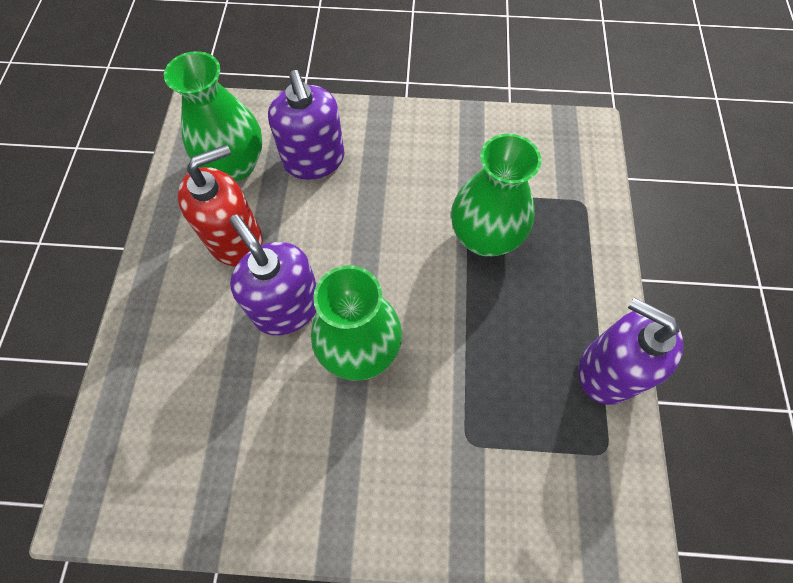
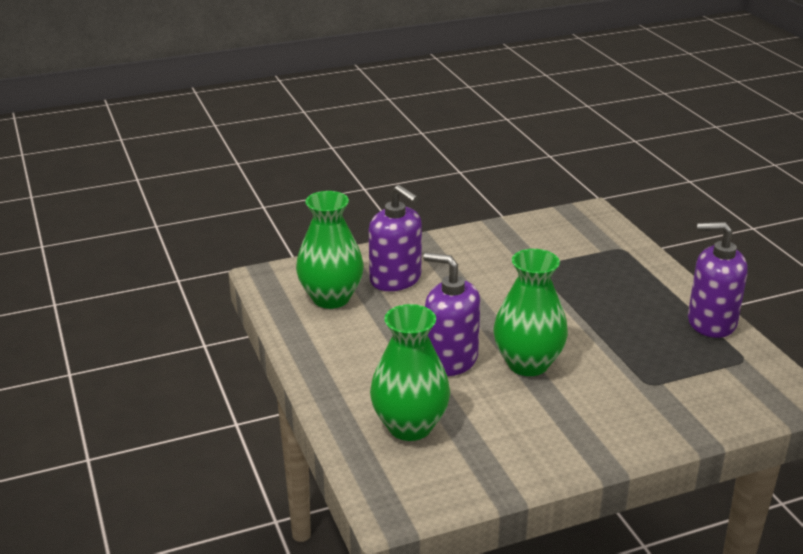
camera: 25 degrees left, 35 degrees down
(235, 240) = (372, 337): red soap dispenser -> none
(484, 237) = (567, 284): green vase -> green vase (410, 426)

